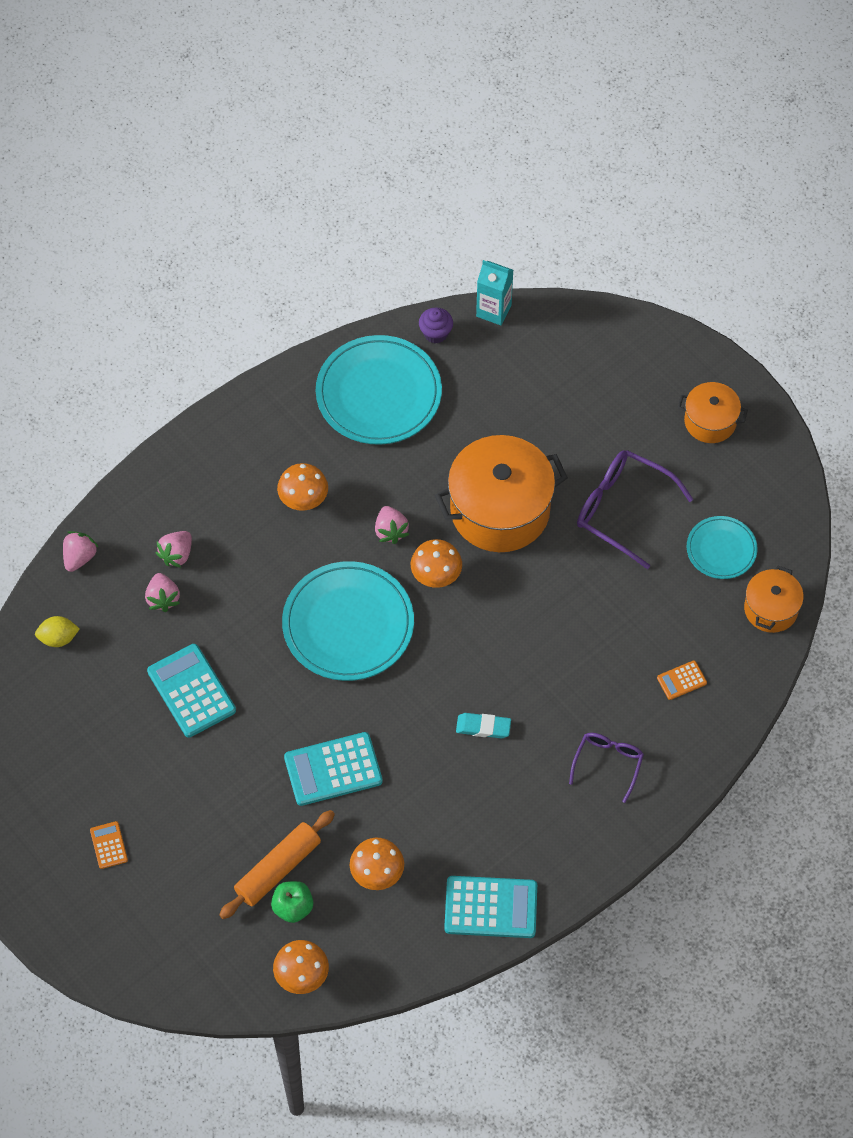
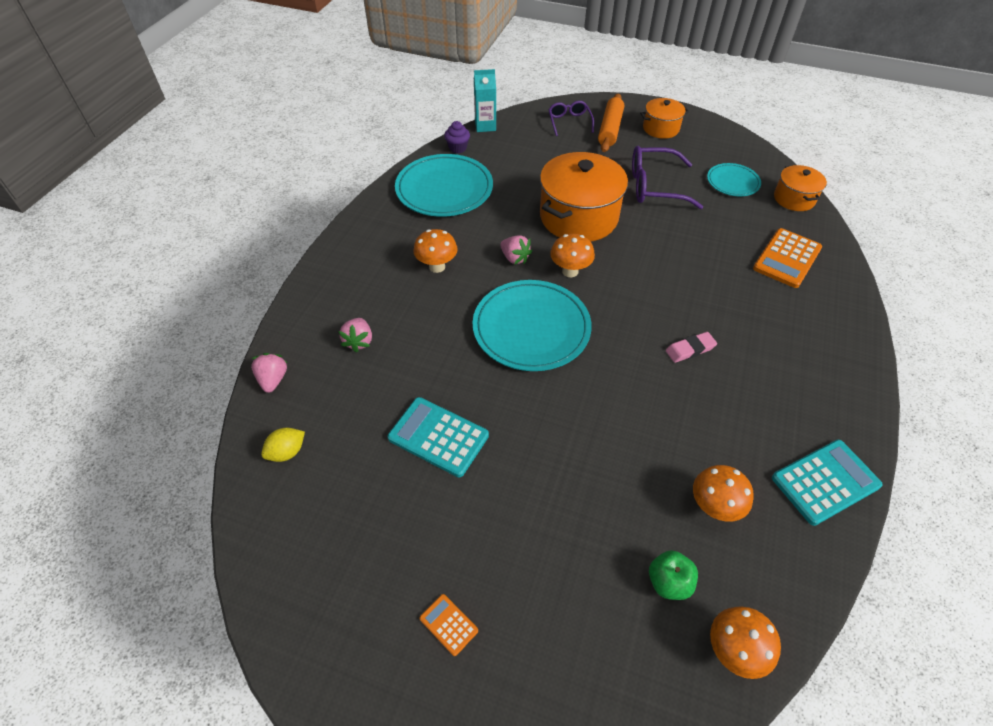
camera: 30 degrees left, 10 degrees down
(163, 598) = (367, 377): pink strawberry -> none
(278, 869) = (626, 552): orange rolling pin -> orange rolling pin (610, 129)
(333, 769) = (605, 439): turquoise calculator -> none
(483, 727) = (690, 349): turquoise eraser -> pink eraser
(608, 763) = (797, 330): purple glasses -> purple glasses (569, 122)
(681, 680) = (787, 258): orange calculator -> orange calculator, size x2.01

